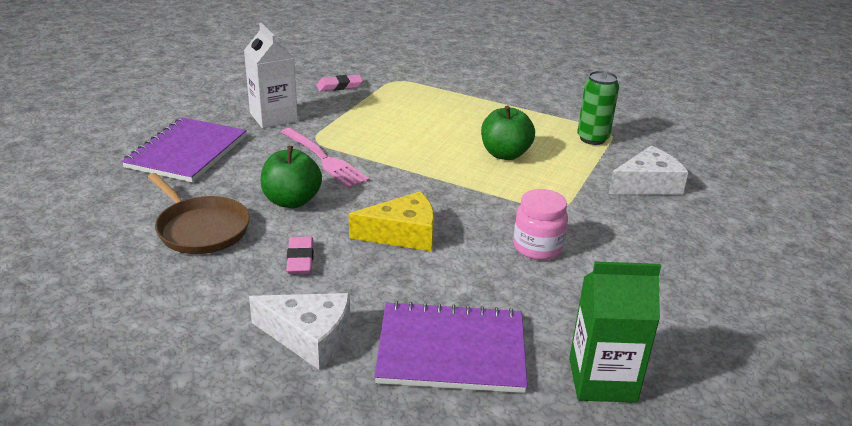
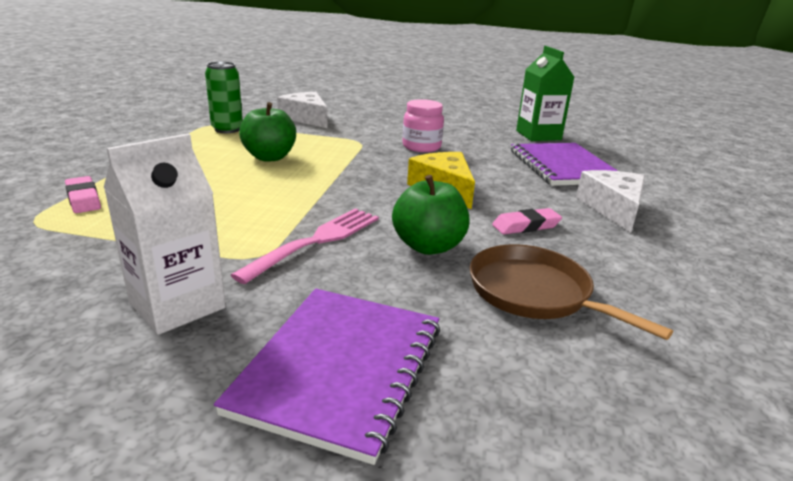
camera: 105 degrees left, 5 degrees down
(187, 152) = (339, 368): purple notebook -> purple notebook turned 75 degrees counterclockwise
(201, 229) = (534, 293): brown pan -> brown pan turned 75 degrees counterclockwise
(339, 86) = (42, 263): pink eraser -> pink eraser (83, 199)

